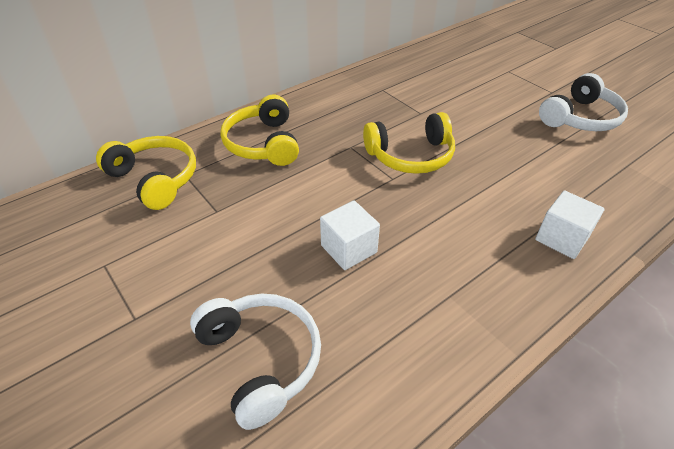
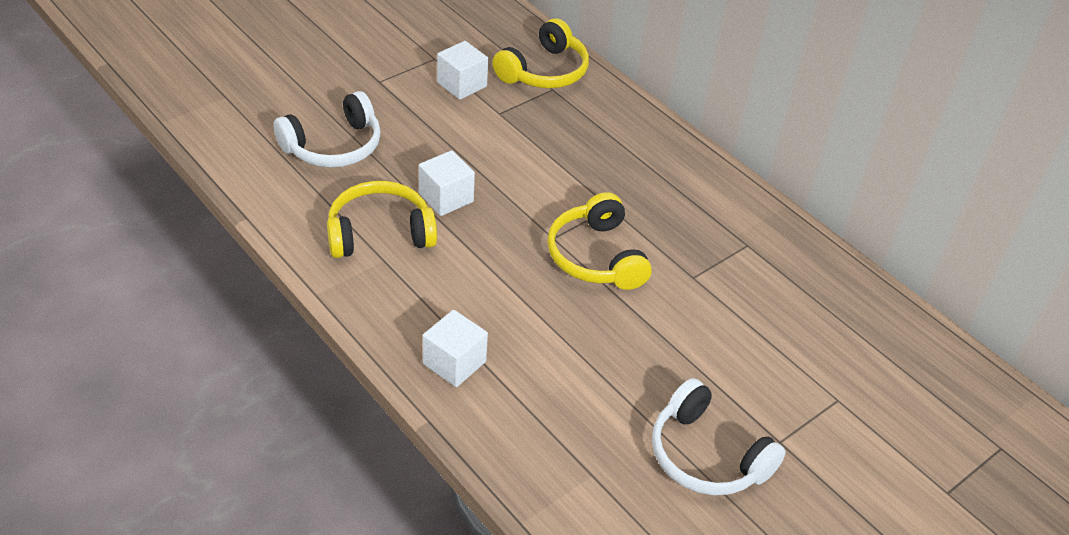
camera: 85 degrees right, 0 degrees up
(161, 240) = (462, 84): none -> white cube
(263, 143) = (609, 139): yellow headphones -> yellow headphones (380, 233)

